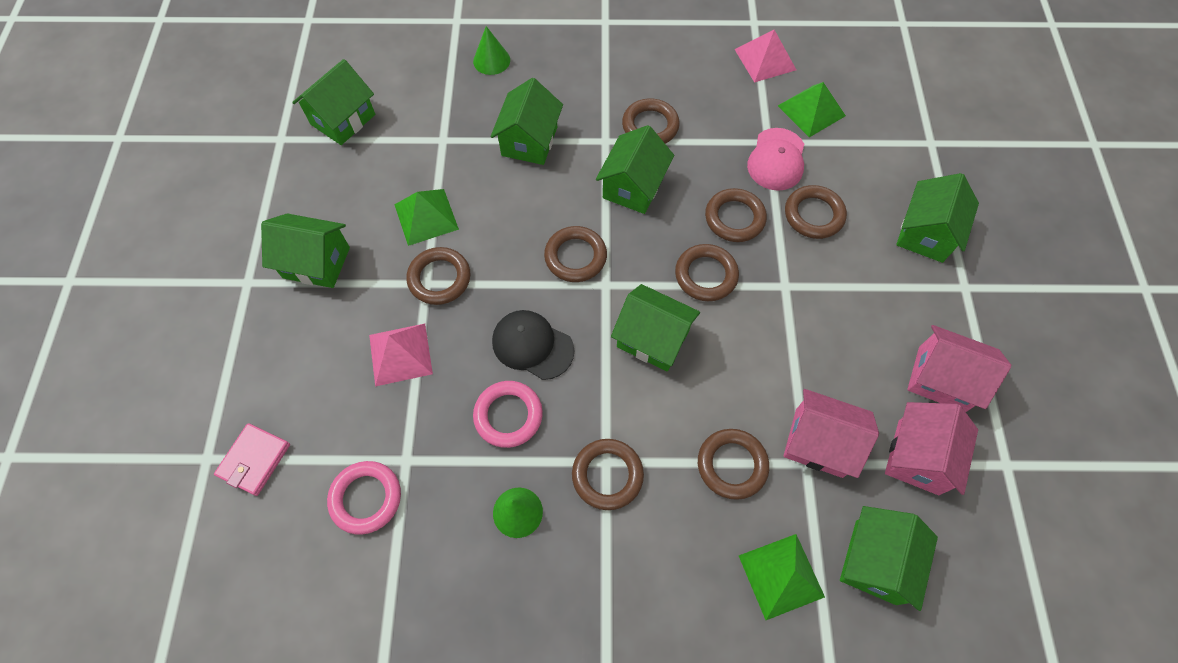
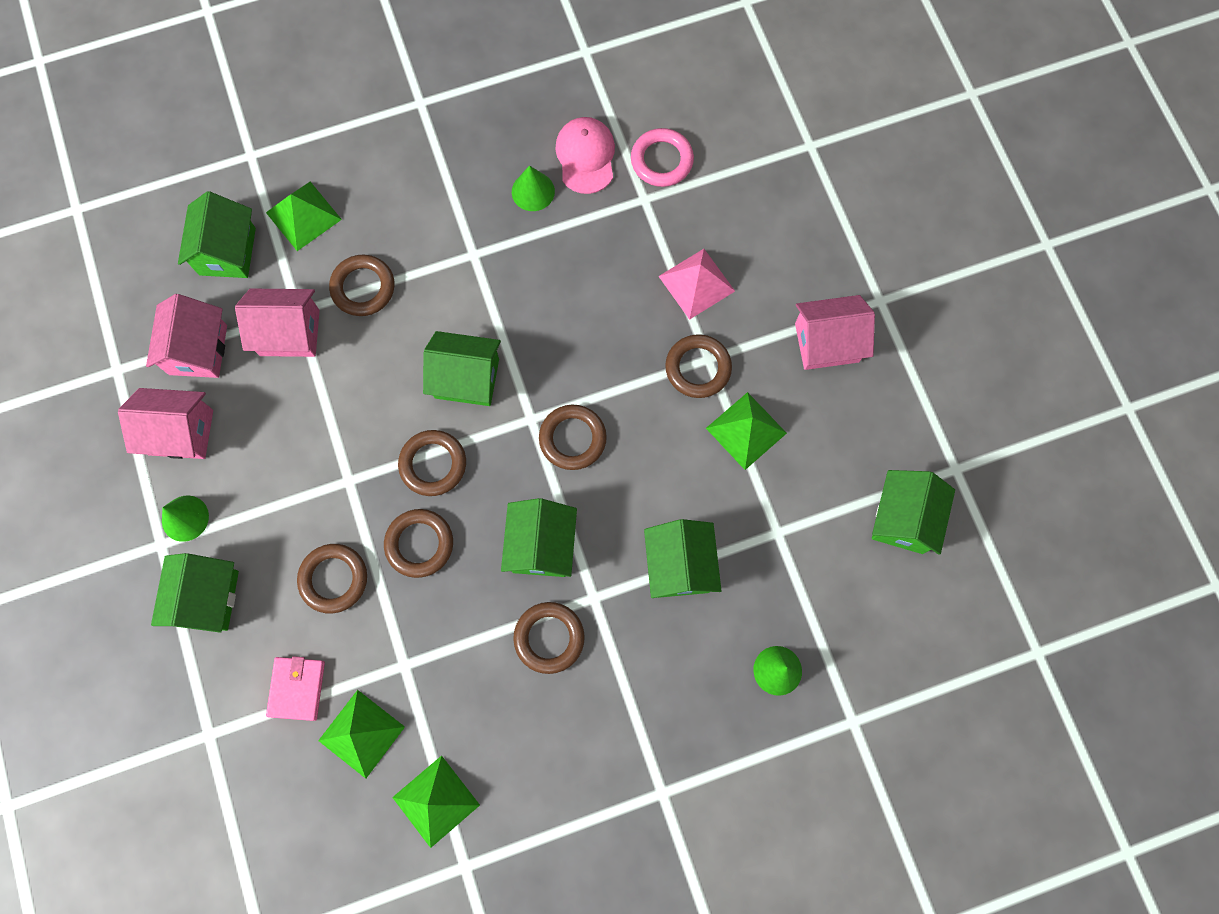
camera: 160 degrees right, 10 degrees up
(254, 460) = (770, 157): pink wallet -> pink wallet (297, 688)
(316, 262) = (826, 342): green house -> pink house
(508, 415) = (573, 263): pink ring -> none
(532, 345) = (578, 333): black cap -> none
(607, 475) = (468, 244): brown ring -> none
(765, 59) = (436, 801): pink pyramid -> green pyramid
(776, 159) = (389, 641): pink cap -> pink cap (585, 156)
(941, 301) = (185, 518): none -> green cone

